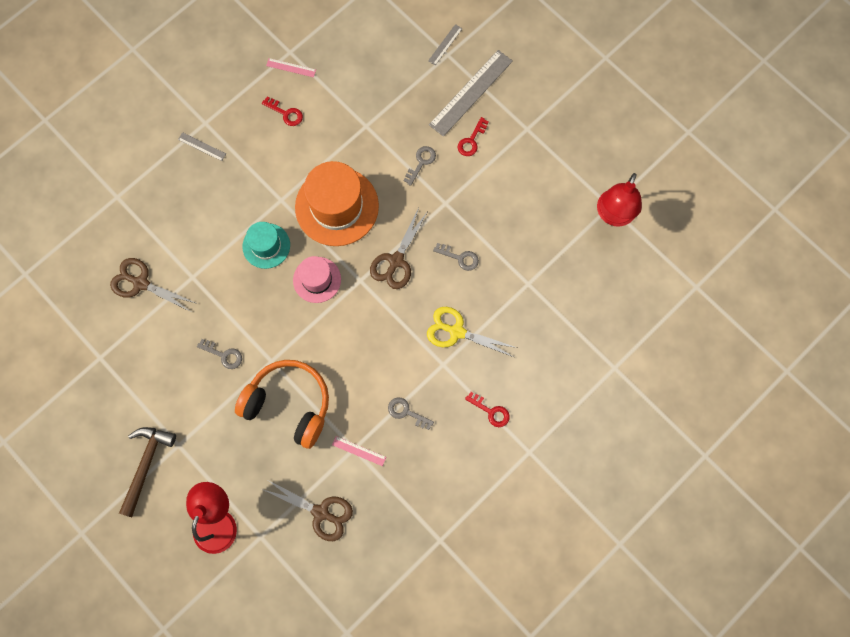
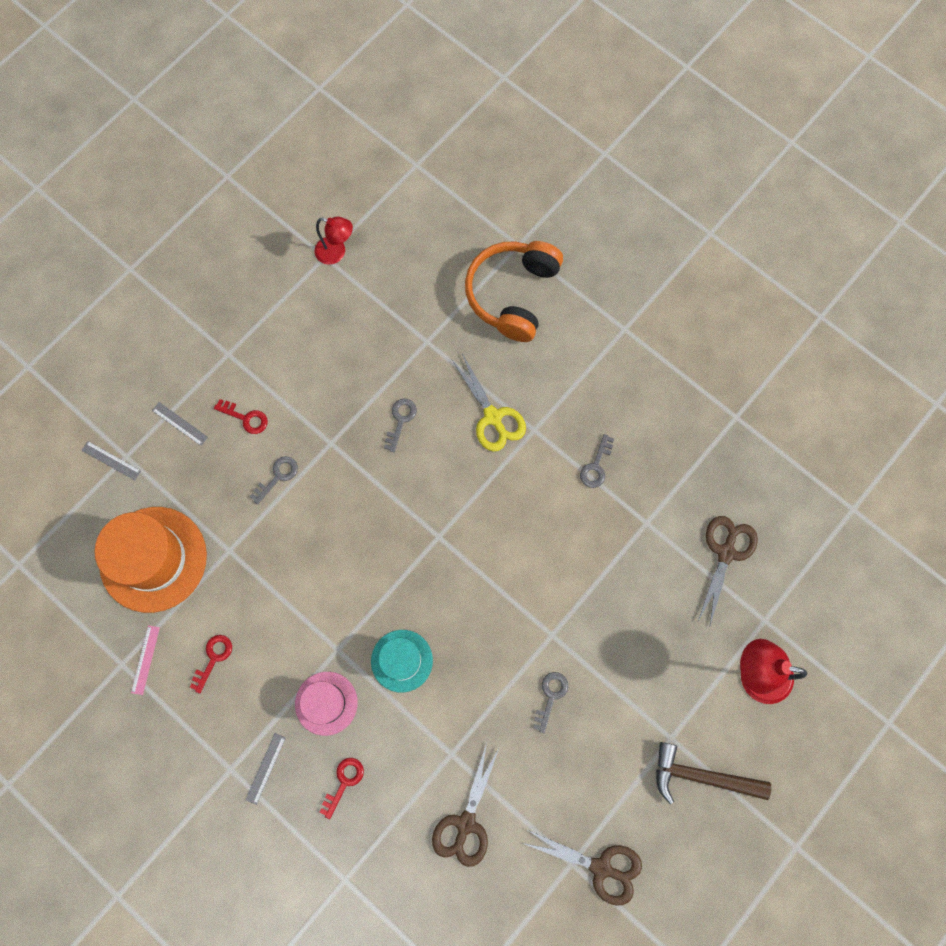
camera: 95 degrees left, 0 degrees up
(289, 405) = (604, 606): orange headphones -> orange headphones (513, 294)
(317, 280) = (442, 590): pink hat -> pink hat (326, 703)
(337, 206) = (343, 576): orange hat -> orange hat (153, 559)
(359, 451) = (648, 516): pink ruler -> none
(396, 261) = (410, 495): brown scissors -> brown scissors (601, 868)
(421, 162) = (278, 476): grey key -> grey key turned 105 degrees clockwise
(456, 331) = (493, 417): yellow scissors -> yellow scissors turned 45 degrees counterclockwise
(471, 93) = (180, 423): grey ruler -> grey ruler, size x0.46
(491, 411) = (583, 372): red key -> red key (344, 782)
(613, 215) = (336, 253): red lamp -> red lamp, size x0.65

